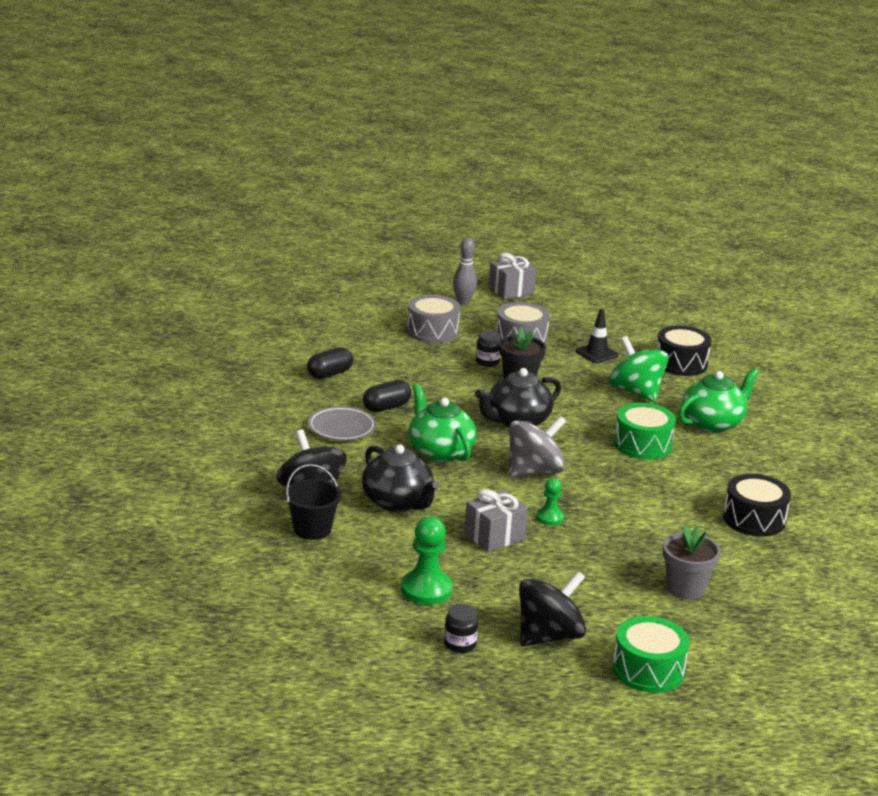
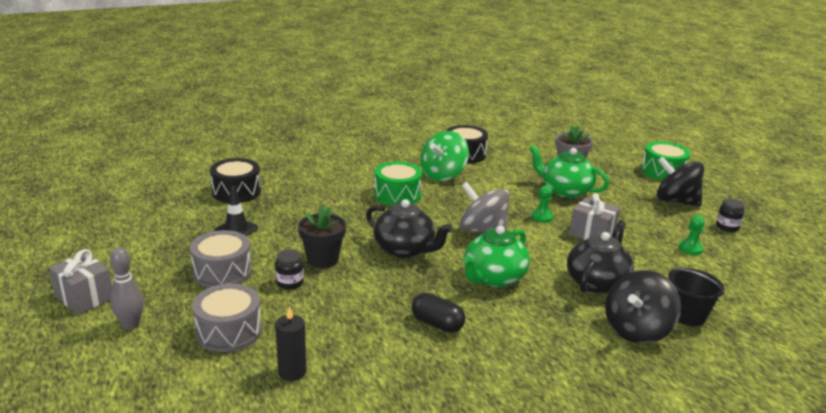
camera: 110 degrees left, 0 degrees up
(329, 374) = (390, 382): black capsule -> none
(341, 428) = (504, 342): grey plate -> none
(367, 345) = (292, 372): none -> black candle
(426, 589) = (690, 248): green pawn -> green pawn, size x0.58
(636, 392) = (306, 205): green spinning top -> green spinning top (443, 175)
(713, 423) = (339, 173): green teapot -> green teapot (565, 191)

